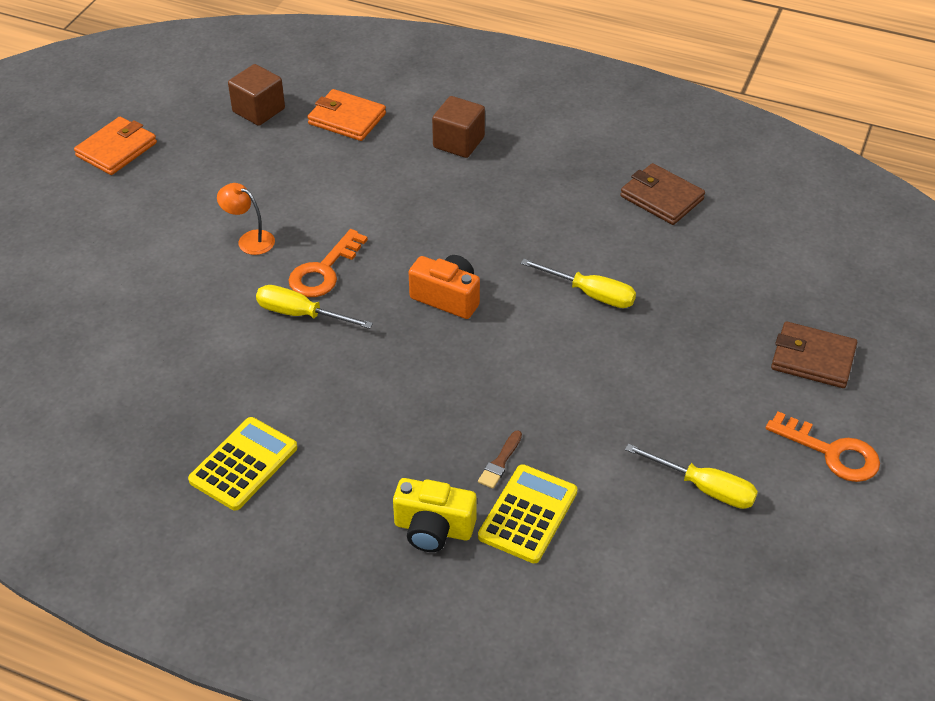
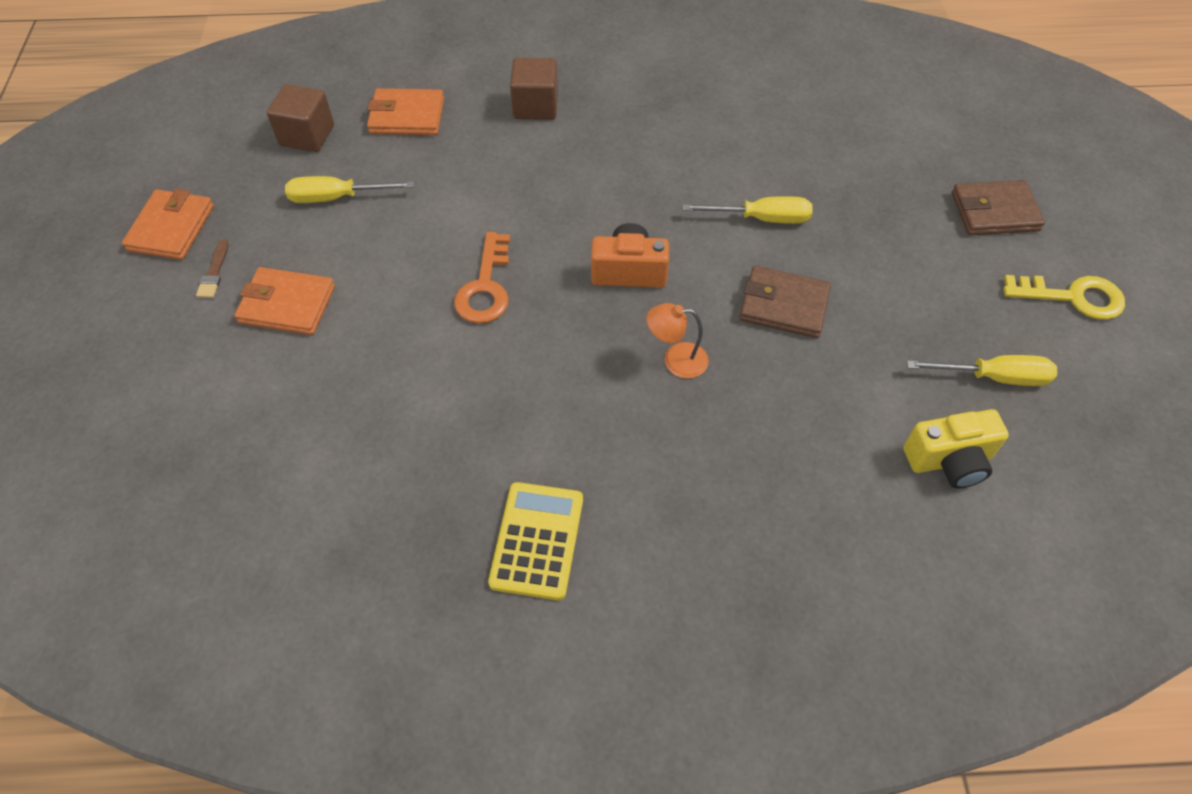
camera: 25 degrees left, 10 degrees up
(166, 233) = (287, 304): none -> orange wallet
(249, 240) = (384, 280): orange lamp -> orange lamp (676, 360)
(301, 314) = (492, 344): yellow screwdriver -> yellow screwdriver (337, 198)
(433, 529) = (778, 530): yellow camera -> yellow camera (949, 460)
(500, 462) = (794, 428): brown brush -> brown brush (214, 273)
(528, 514) = (857, 473): yellow calculator -> none
(661, 198) = (760, 101): brown wallet -> brown wallet (783, 305)
(831, 452) = (1073, 297): orange key -> yellow key

